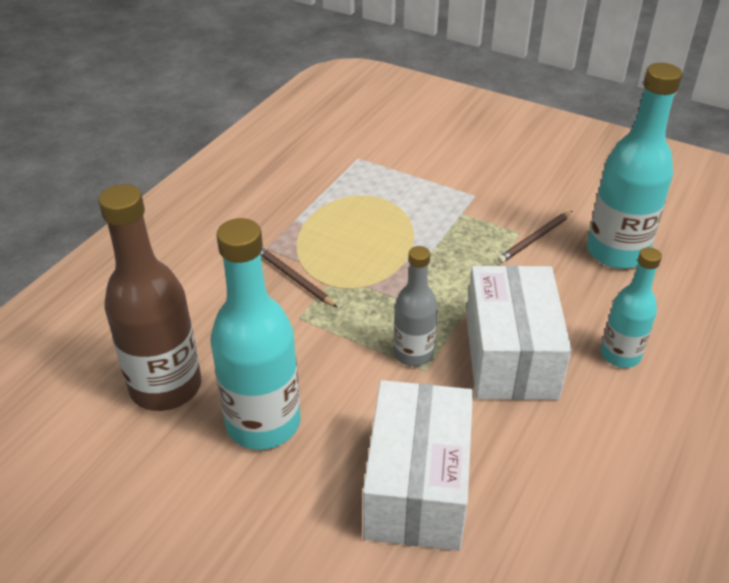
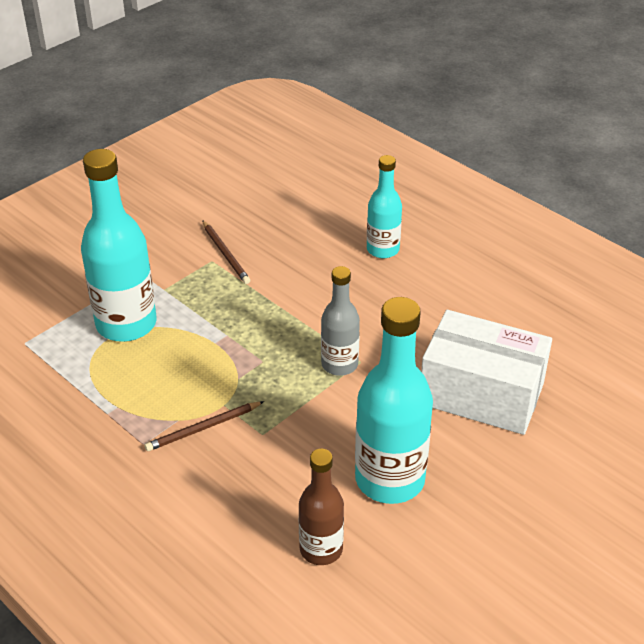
camera: 75 degrees left, 0 degrees up
(166, 387) = (321, 549): brown bottle -> brown bottle, size x0.58
(510, 355) = (362, 308): white box -> none
(616, 252) = (266, 214): turquoise bottle -> turquoise bottle (126, 324)

